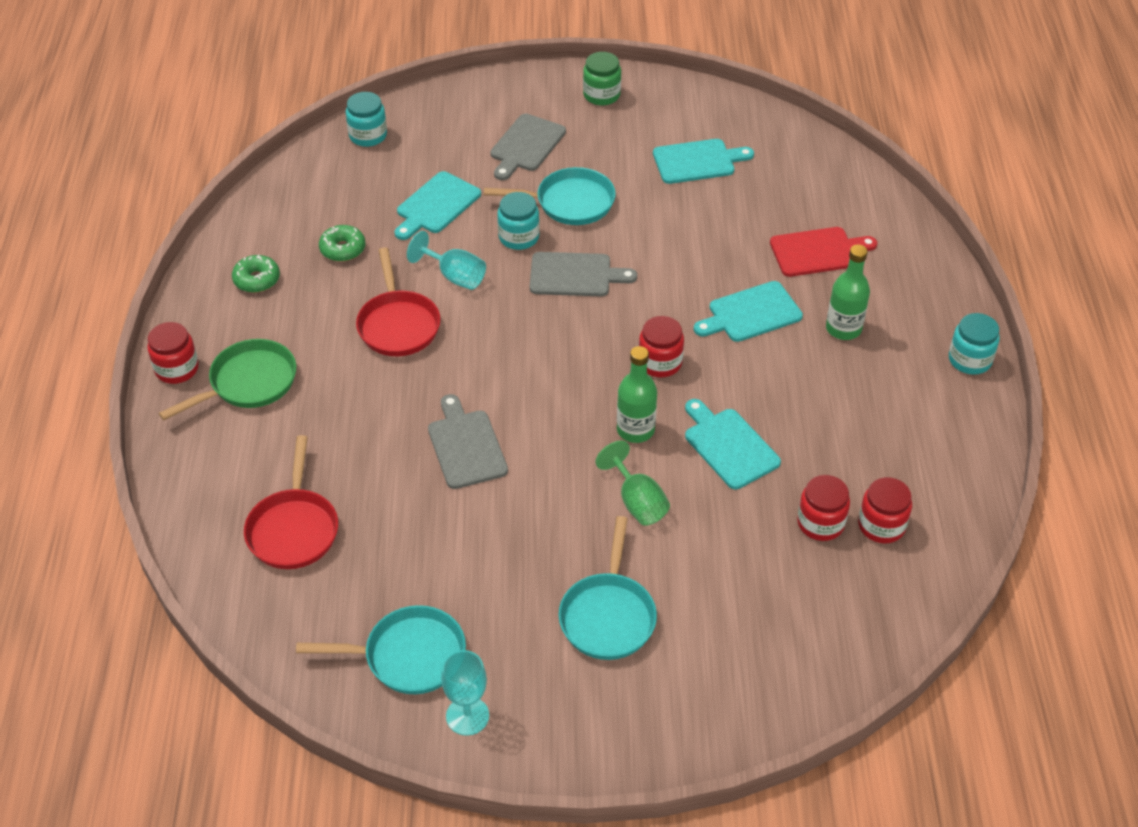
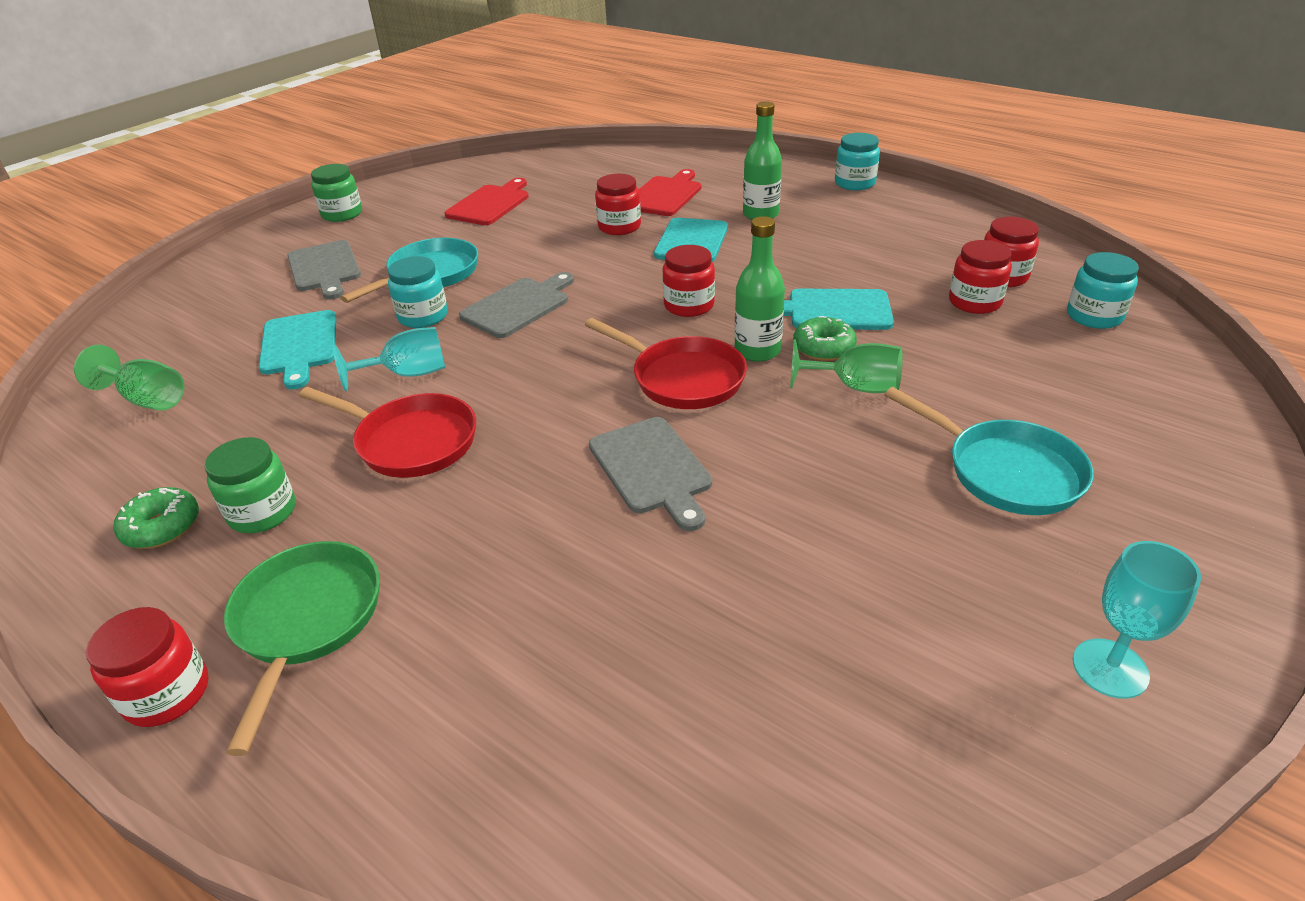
camera: 50 degrees left, 10 degrees down
(293, 529) = (617, 702): red pan -> red pan (682, 378)
(297, 308) = (262, 512): none -> green jar
(334, 185) = (148, 399): none -> green goblet
(343, 249) = (242, 434): green donut -> green donut (823, 348)
(368, 135) = (133, 348): turquoise jar -> turquoise jar (1094, 316)
(408, 656) = (960, 682): turquoise pan -> none
(466, 446) = (652, 469): grey cutting board -> grey cutting board turned 135 degrees counterclockwise
(697, 161) = (490, 204): turquoise cutting board -> red cutting board
(736, 257) = (619, 227): none -> red jar

